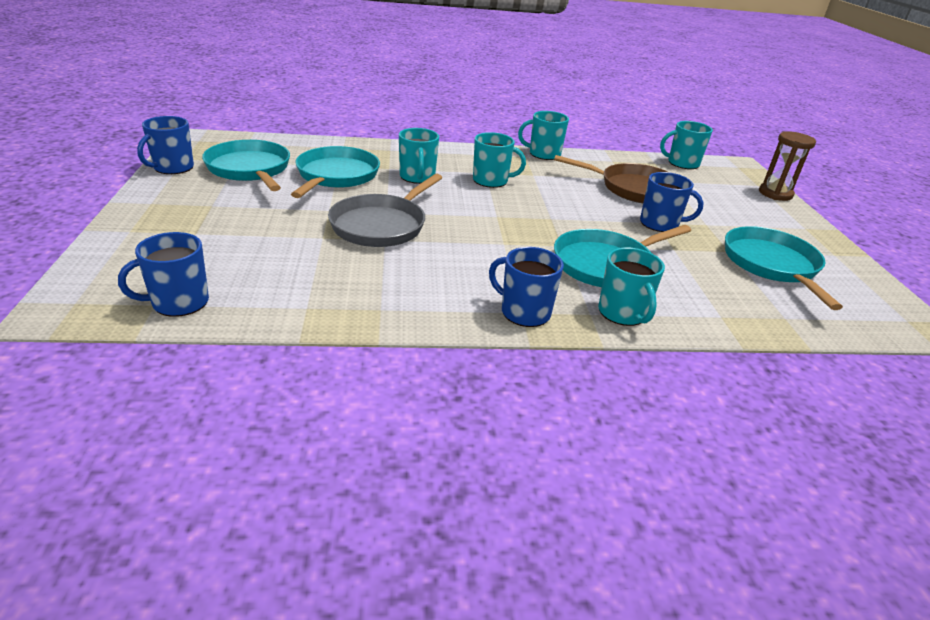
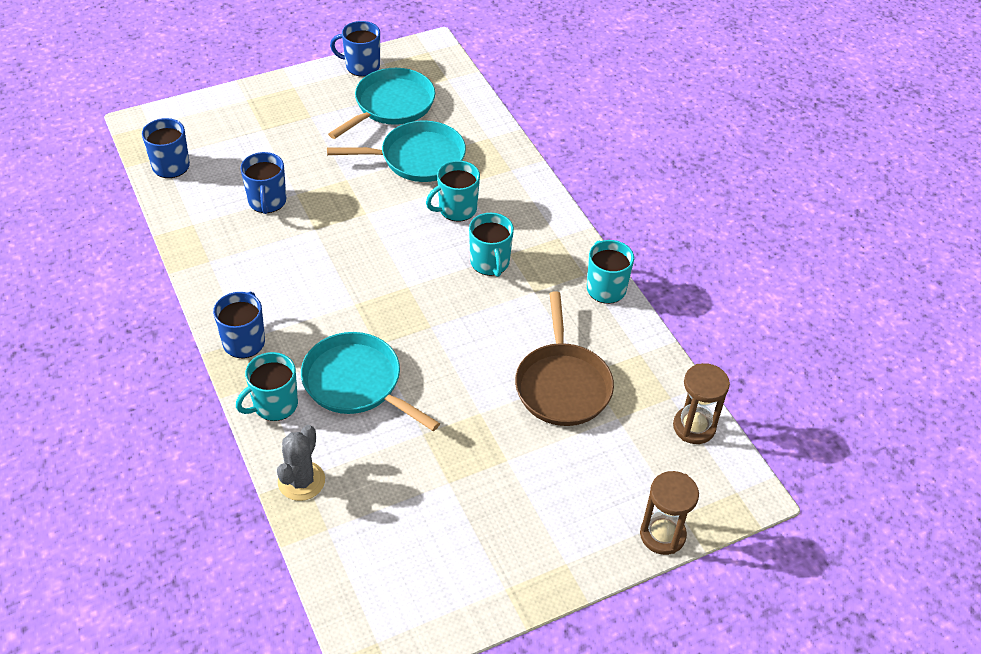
camera: 70 degrees right, 15 degrees up
(381, 225) = (338, 219): grey pan -> none
(660, 224) = (478, 417): blue mug -> blue mug (267, 201)
(682, 163) = (694, 427): turquoise mug -> brown hourglass
(726, 319) = (301, 481): none -> grey cactus
(772, 265) = (437, 522): turquoise pan -> none

